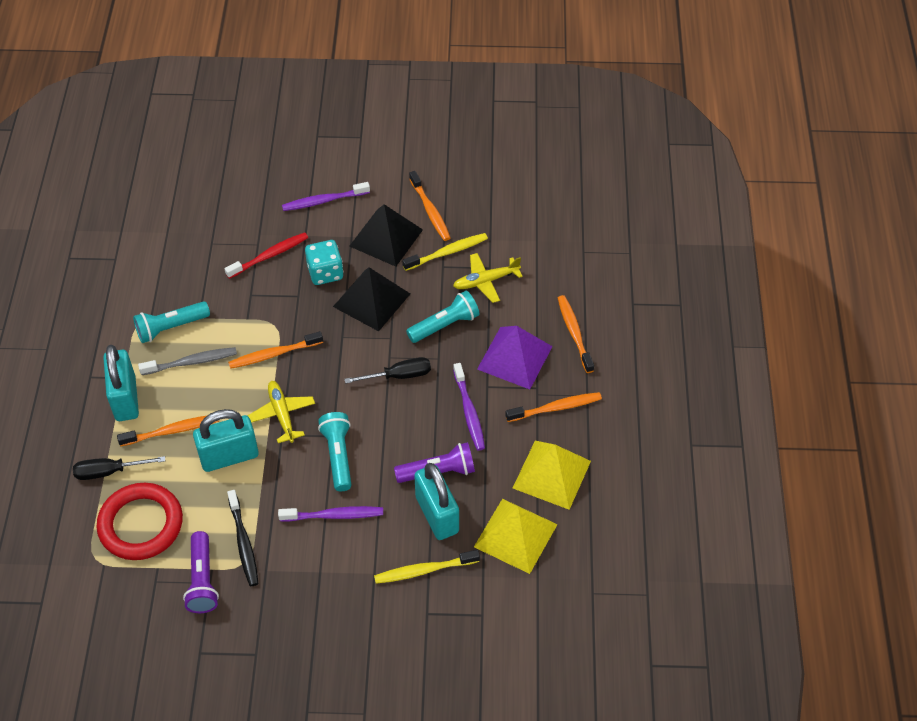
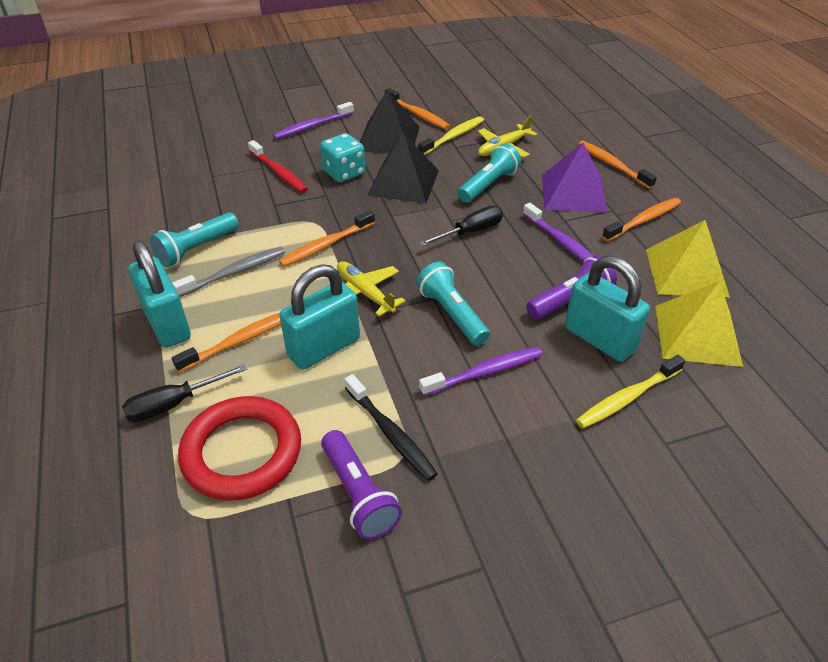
camera: 20 degrees left, 10 degrees down
(269, 256) = (279, 172): red toothbrush -> red toothbrush turned 105 degrees clockwise

